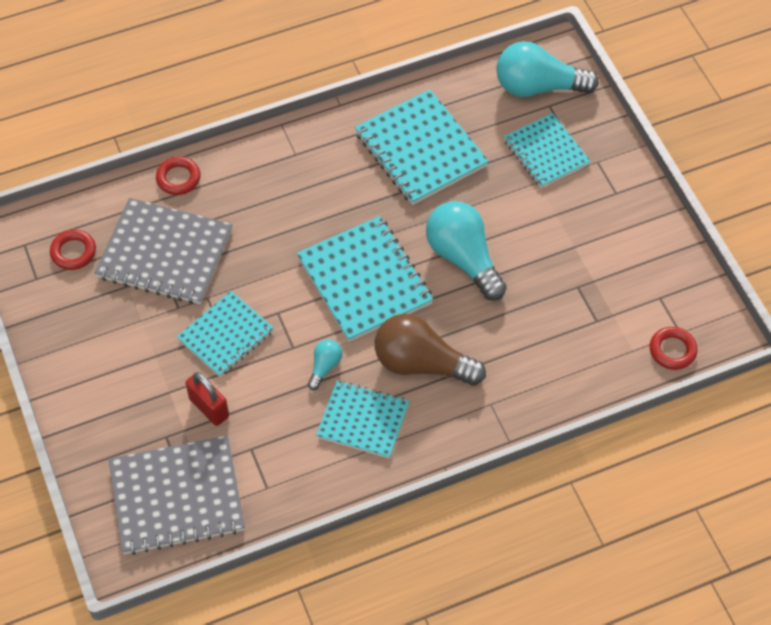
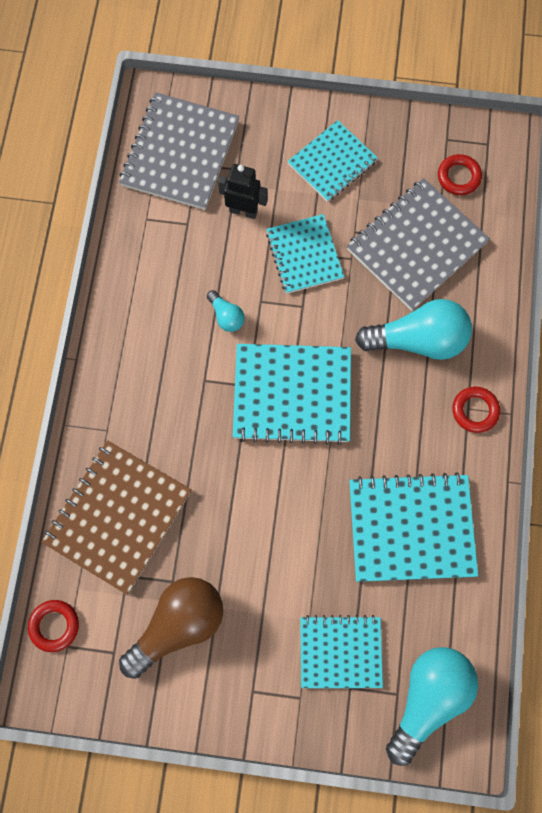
camera: 120 degrees right, 15 degrees up
(178, 178) = (494, 294): red ring -> red ring (475, 410)
(209, 408) = (243, 211): red padlock -> black robot
(363, 420) = (158, 319): turquoise notebook -> turquoise notebook (332, 163)
(422, 363) = (180, 396): brown light bulb -> brown light bulb (178, 625)
(464, 258) = (264, 495): turquoise light bulb -> turquoise light bulb (417, 340)
(556, 353) = (118, 517): none -> brown notebook

